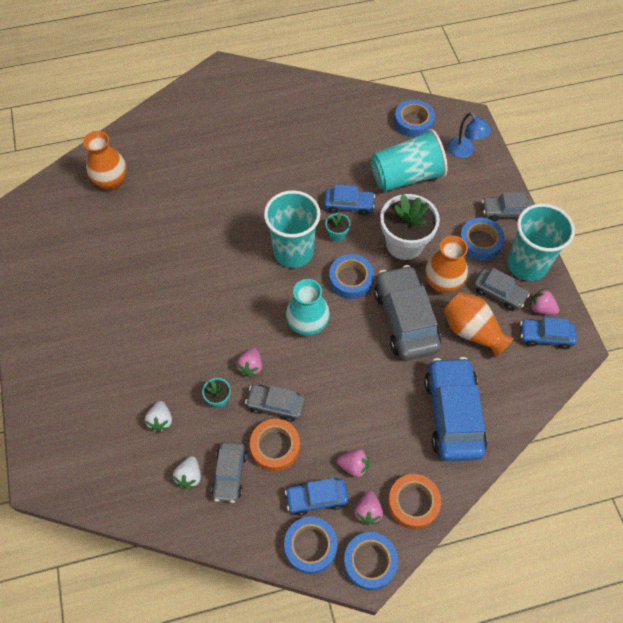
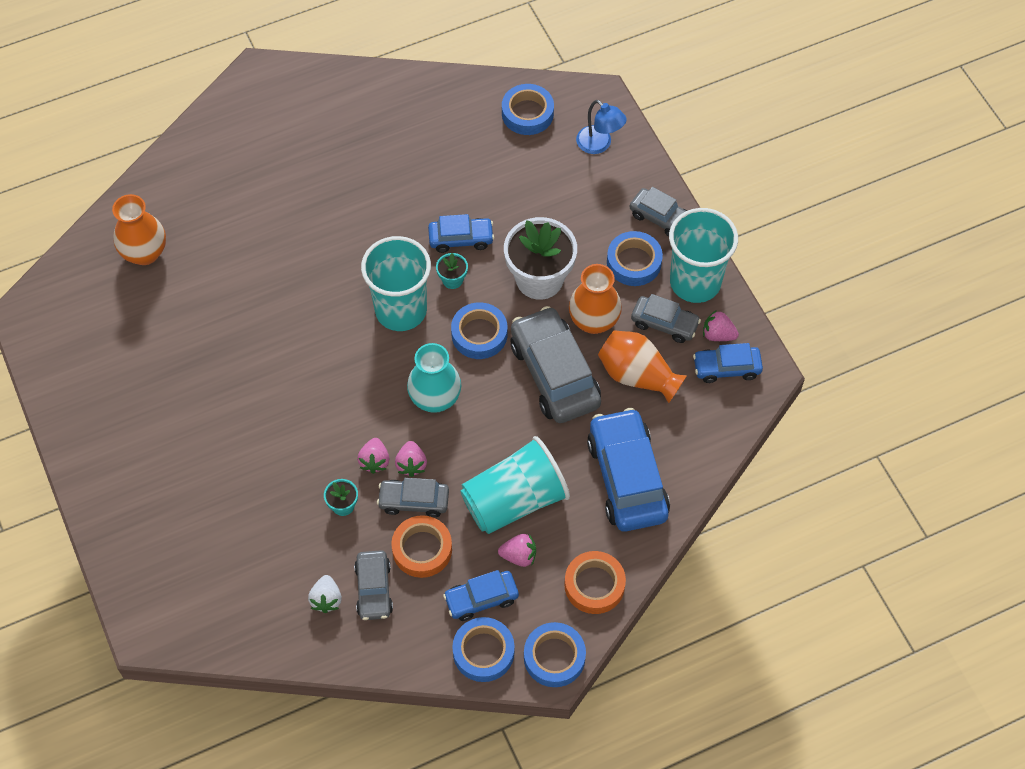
camera: 10 degrees left, 0 degrees up
(161, 420) = (278, 542): white strawberry -> none
(367, 511) = (543, 603): pink strawberry -> pink strawberry (411, 464)
(406, 176) = (528, 189): turquoise cup -> turquoise cup (514, 500)
(505, 212) = (661, 218): grey car -> grey car turned 135 degrees counterclockwise

